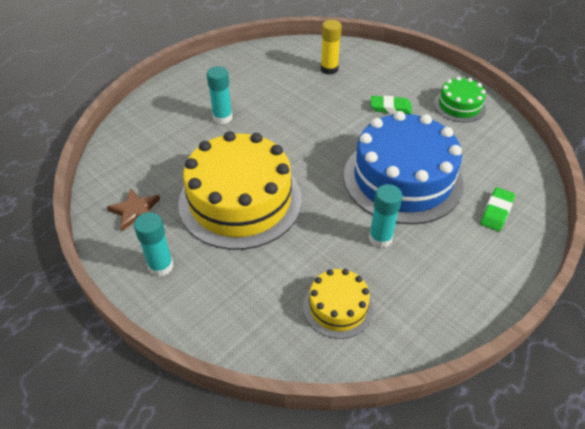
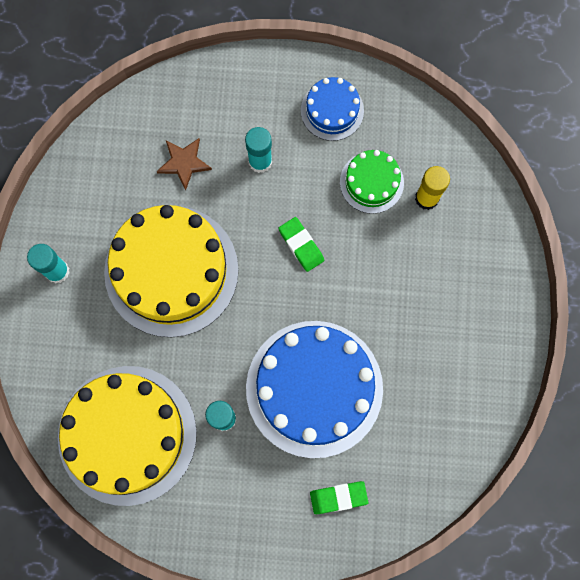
camera: 50 degrees right, 30 degrees up
(135, 211) = (91, 197): brown star -> brown star (184, 163)
(232, 74) = (332, 110): none -> blue cake
(338, 307) = (127, 435): yellow cake -> yellow cake, size x2.05
(390, 108) = (413, 306): green eraser -> green eraser (301, 245)
(459, 106) = (476, 372): green cake -> green cake (371, 182)

